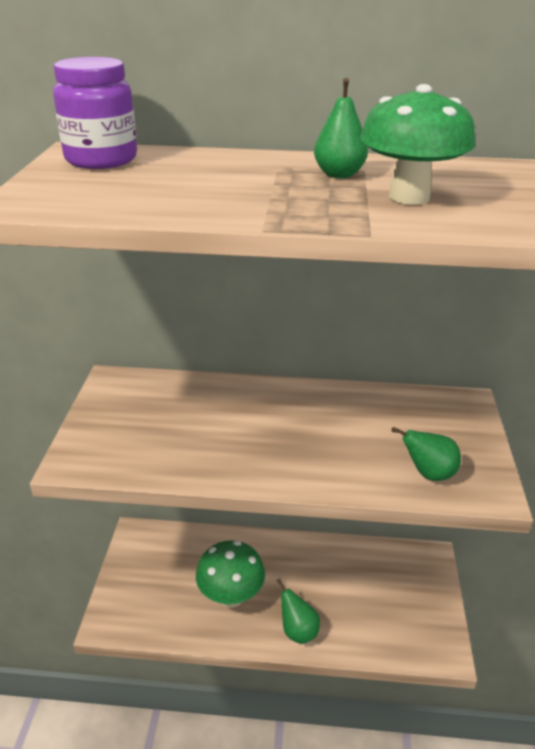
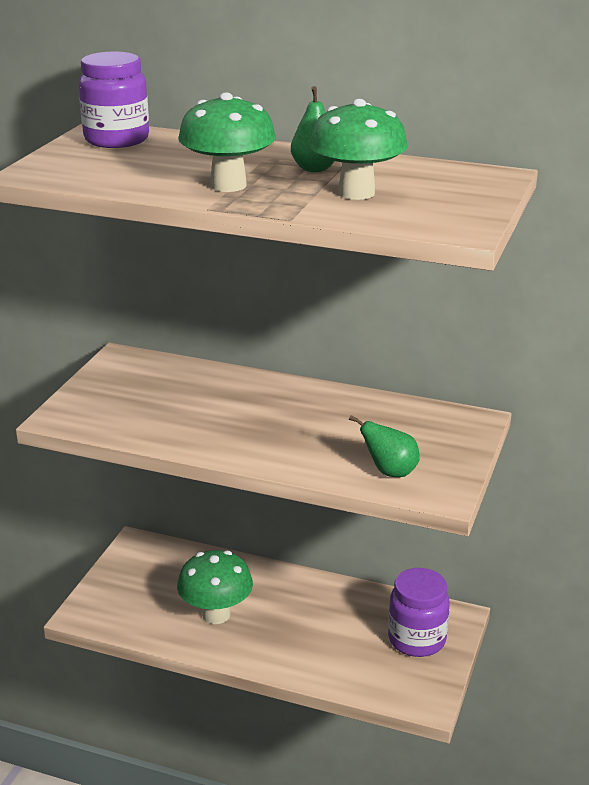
camera: 15 degrees right, 5 degrees down
(264, 200) = (228, 185): none -> green mushroom
(298, 631) = (275, 655): green pear -> none
(409, 587) = (417, 640): none -> purple jar

